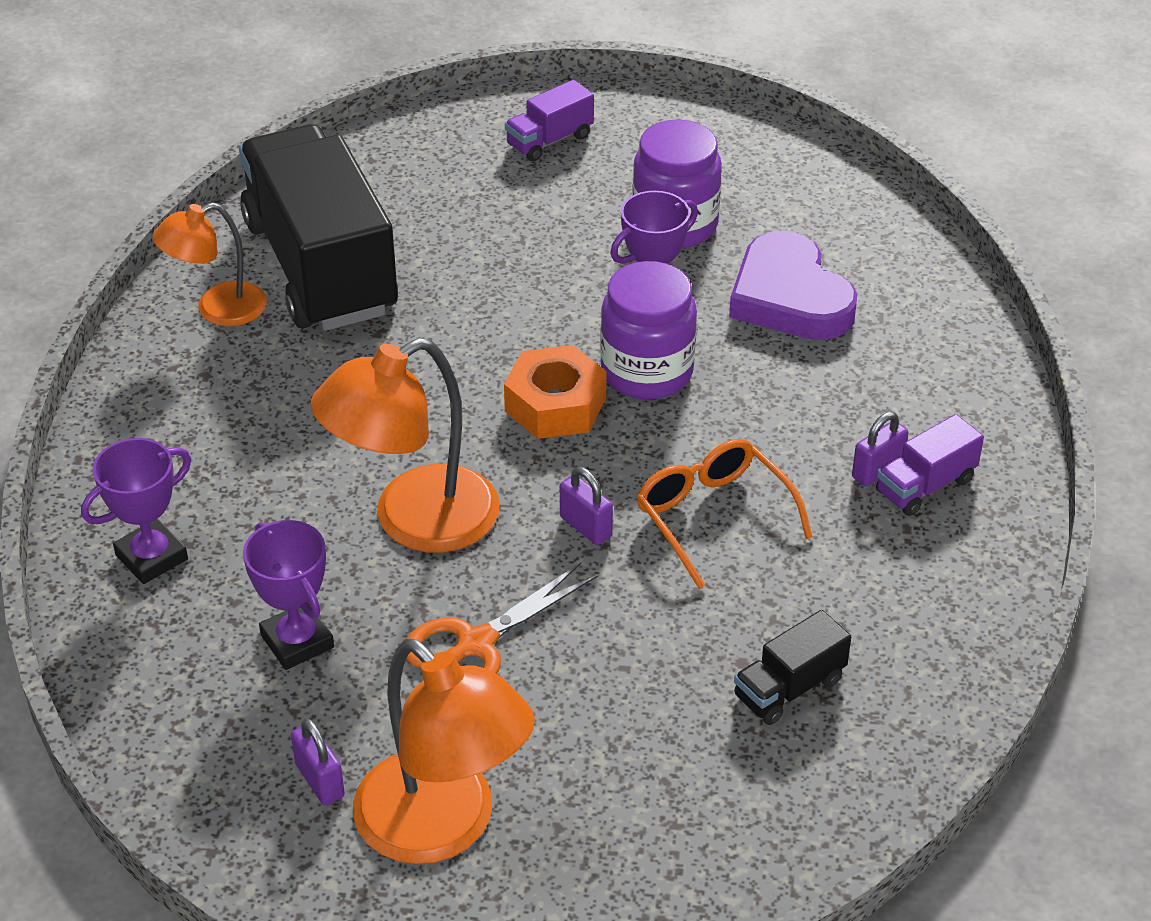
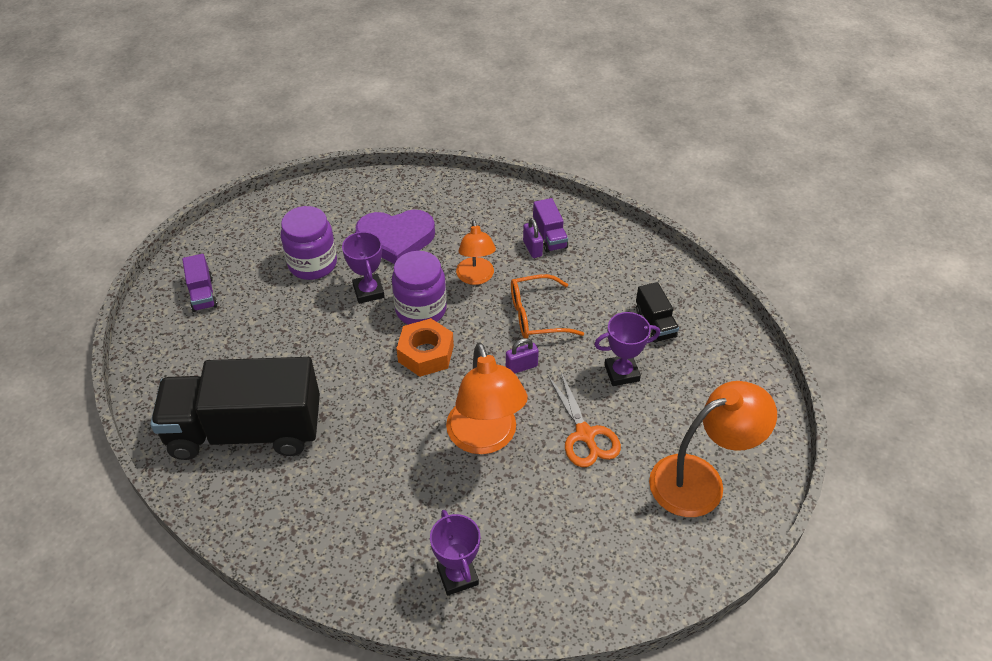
camera: 70 degrees left, 5 degrees up
(217, 309) = (252, 494): orange lamp -> orange lamp (476, 277)
(297, 641) = (553, 515): purple trophy -> purple trophy (621, 373)
(320, 780) = (655, 527): purple padlock -> none

